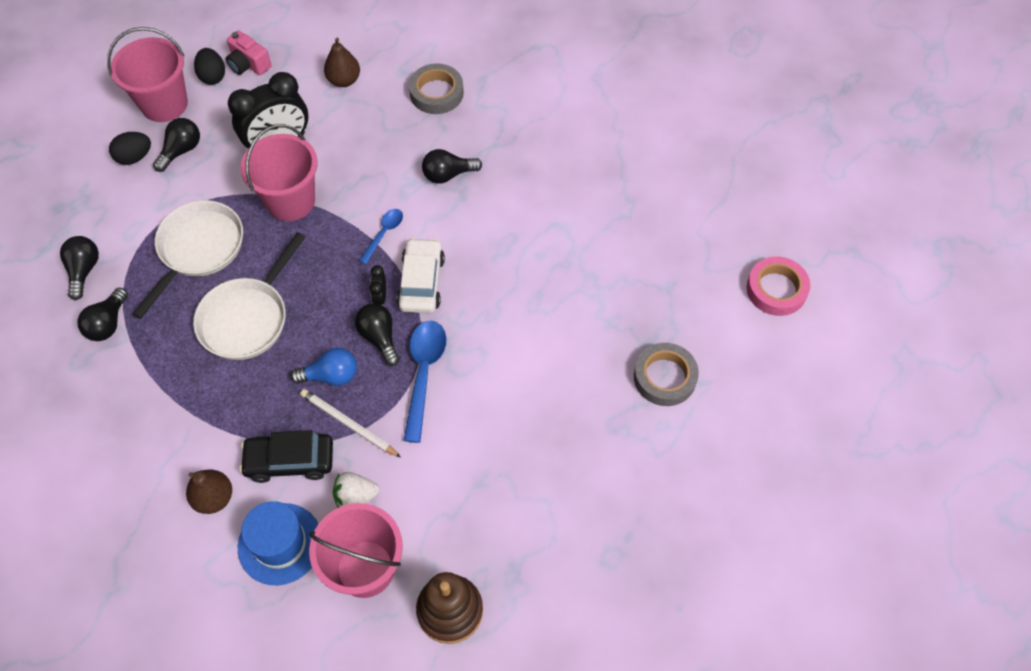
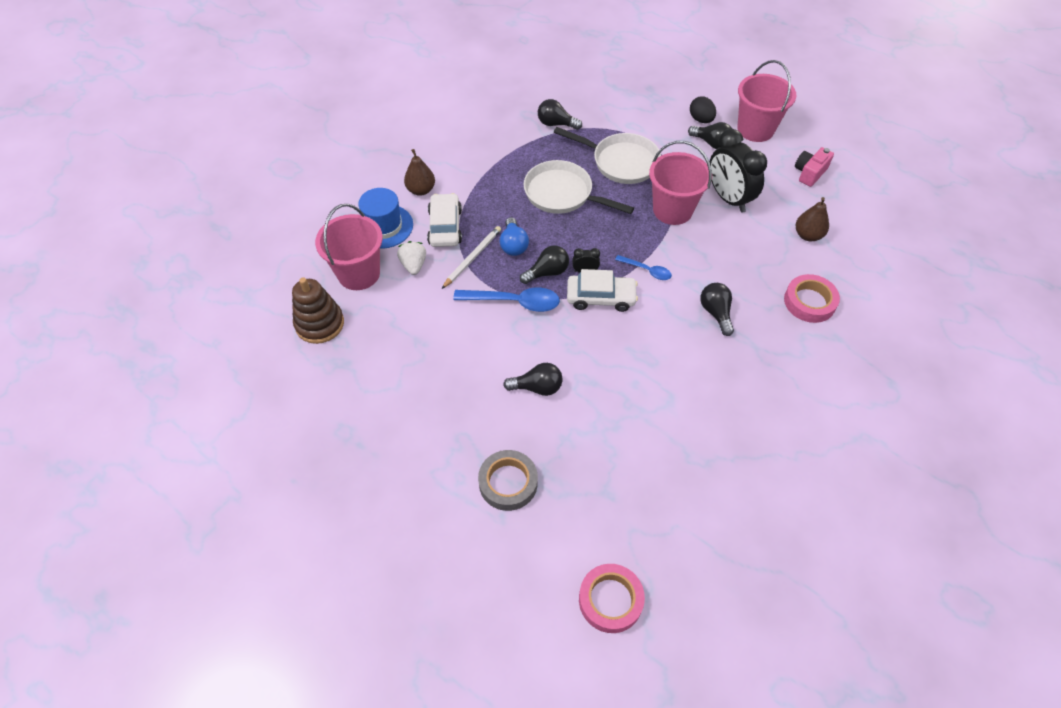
camera: 90 degrees right, 5 degrees down
(84, 270) = (598, 107): black light bulb -> black light bulb (537, 387)
(213, 76) = (790, 153): black egg -> none
(290, 461) = (445, 227): black car -> white car
(436, 93) = (809, 302): grey tape -> pink tape

